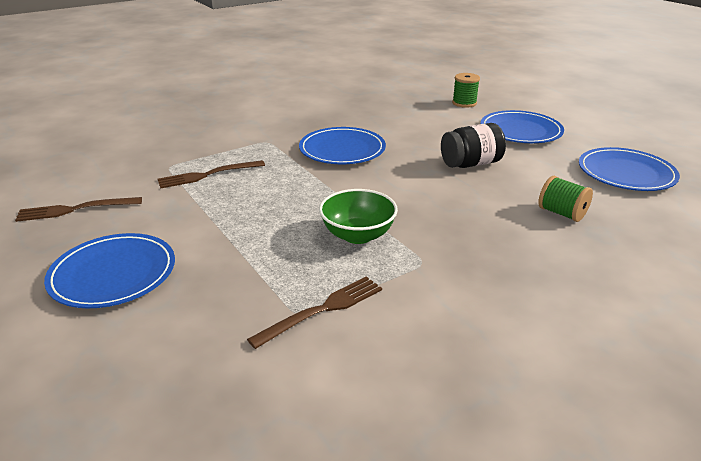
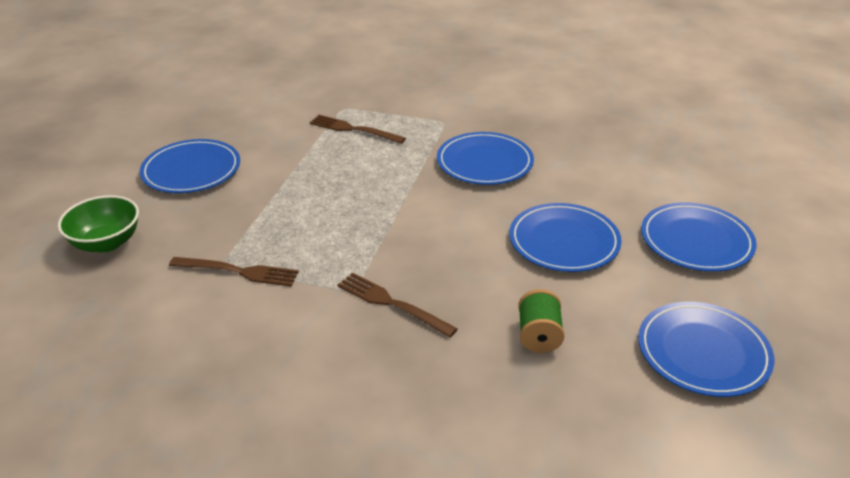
camera: 50 degrees right, 5 degrees up
(74, 210) = (243, 112): brown fork -> brown fork (391, 303)
(358, 235) = (353, 239): green bowl -> green bowl (106, 243)
(464, 103) = (706, 178): green spool -> none
(471, 164) = (564, 241): black jar -> blue plate

